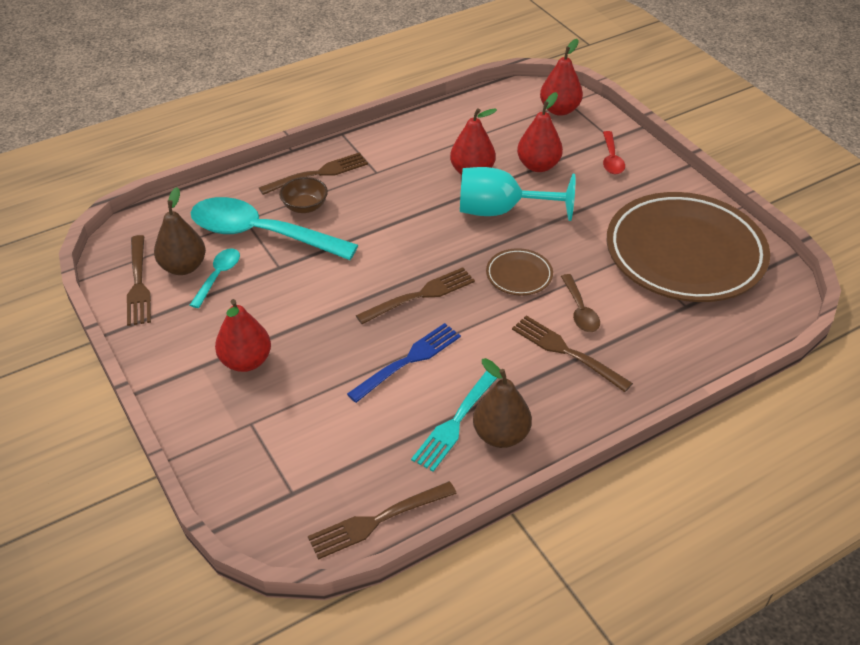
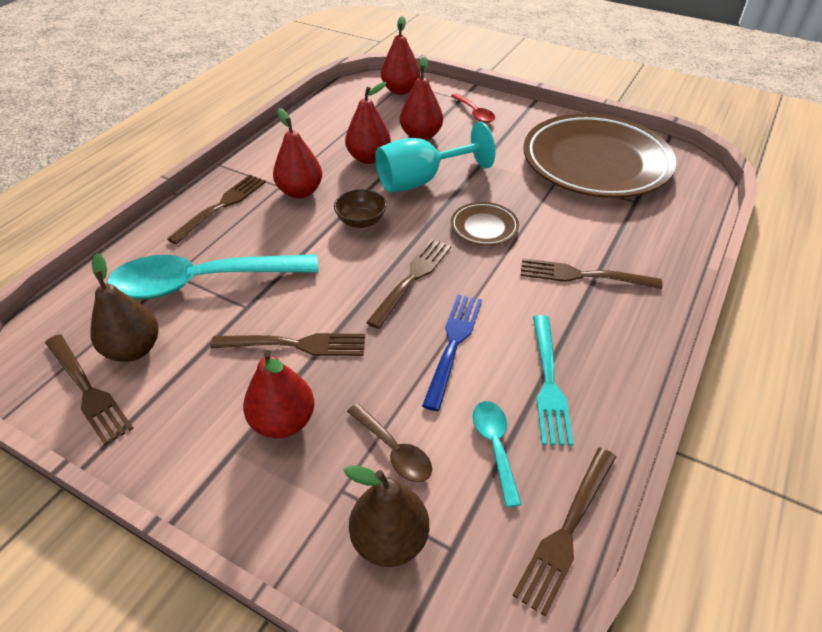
camera: 30 degrees left, 0 degrees up
(218, 276) = (183, 343): turquoise spoon -> turquoise spoon (495, 446)
(293, 310) = (295, 345): none -> brown fork
(305, 206) = (230, 240): brown bowl -> brown bowl (361, 221)
(389, 183) = (300, 192): none -> red pear
(501, 435) = (599, 377): brown pear -> brown pear (390, 540)
(580, 311) = (561, 237): brown spoon -> brown spoon (394, 450)

